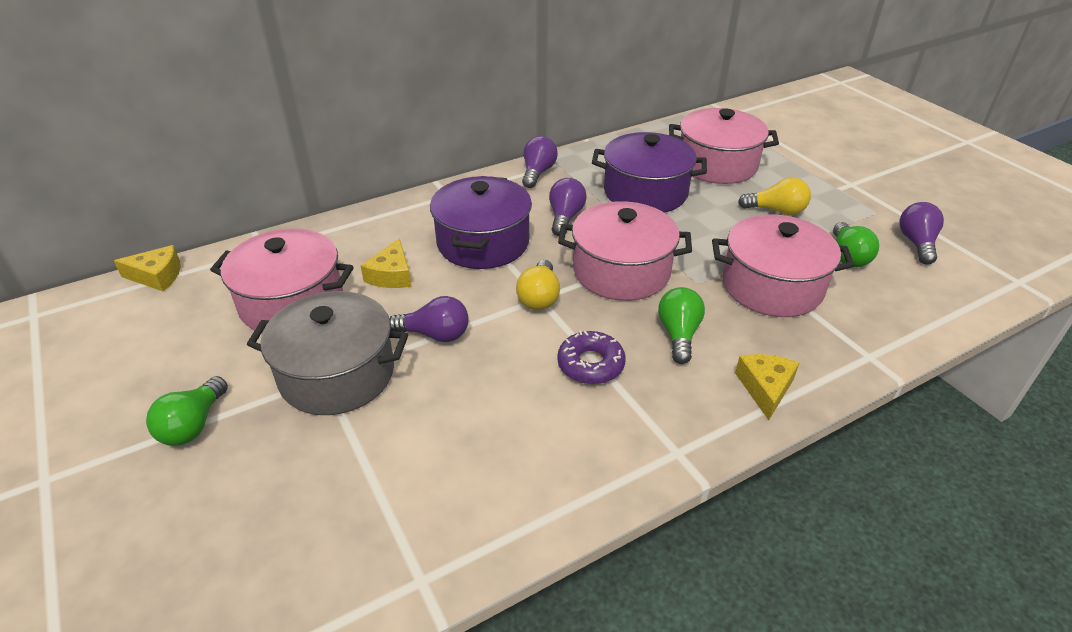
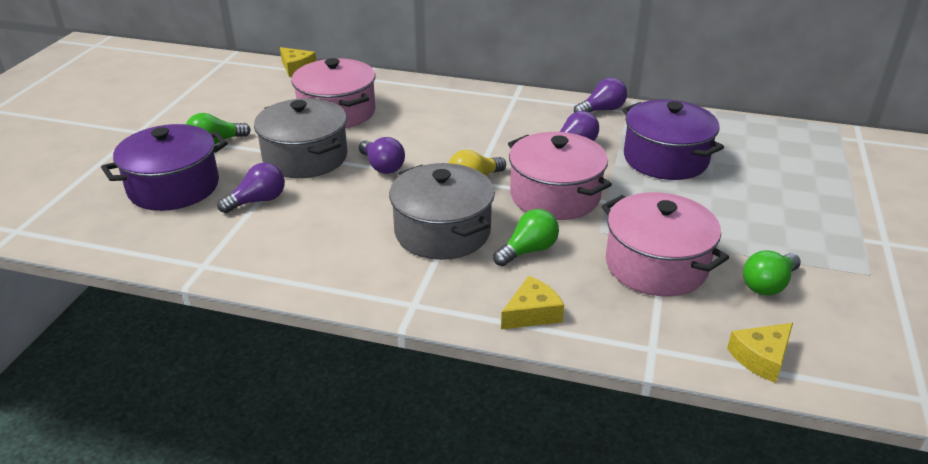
camera: 45 degrees right, 5 degrees down
(391, 275) = (408, 124): yellow cheese -> yellow cheese (761, 358)
(483, 243) = (491, 134): purple pot -> purple pot (174, 187)
(590, 364) = (442, 232): purple donut -> grey pot
(717, 165) = (768, 169): pink pot -> none
(776, 211) = (762, 224): yellow light bulb -> none
(916, 243) = (864, 314): purple light bulb -> purple light bulb (258, 201)

